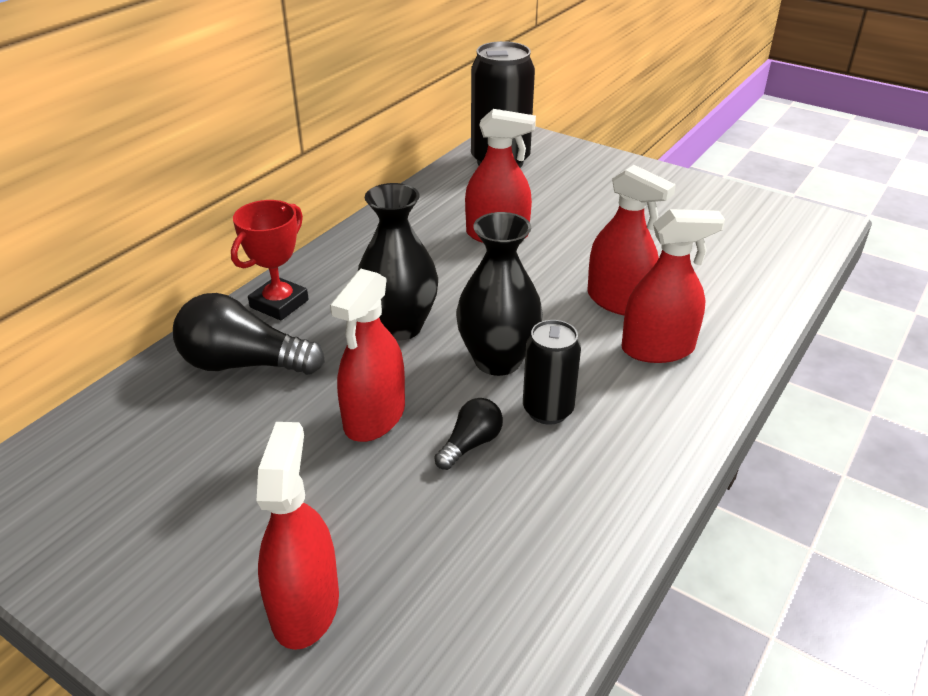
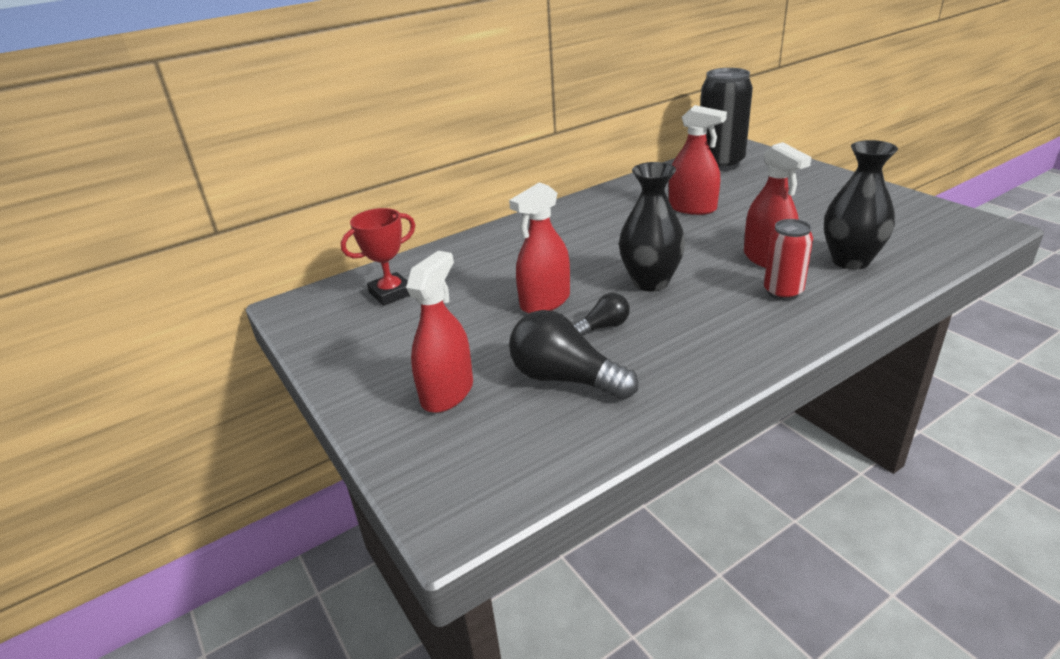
camera: 25 degrees right, 5 degrees down
(243, 364) = (475, 261): black light bulb -> black light bulb (565, 379)
(279, 304) = (515, 231): red trophy -> red trophy (391, 293)
(399, 327) = (590, 254): black vase -> black vase (850, 261)
(548, 410) = (672, 316): black can -> none
(657, 349) = (783, 292): red spray bottle -> red can

